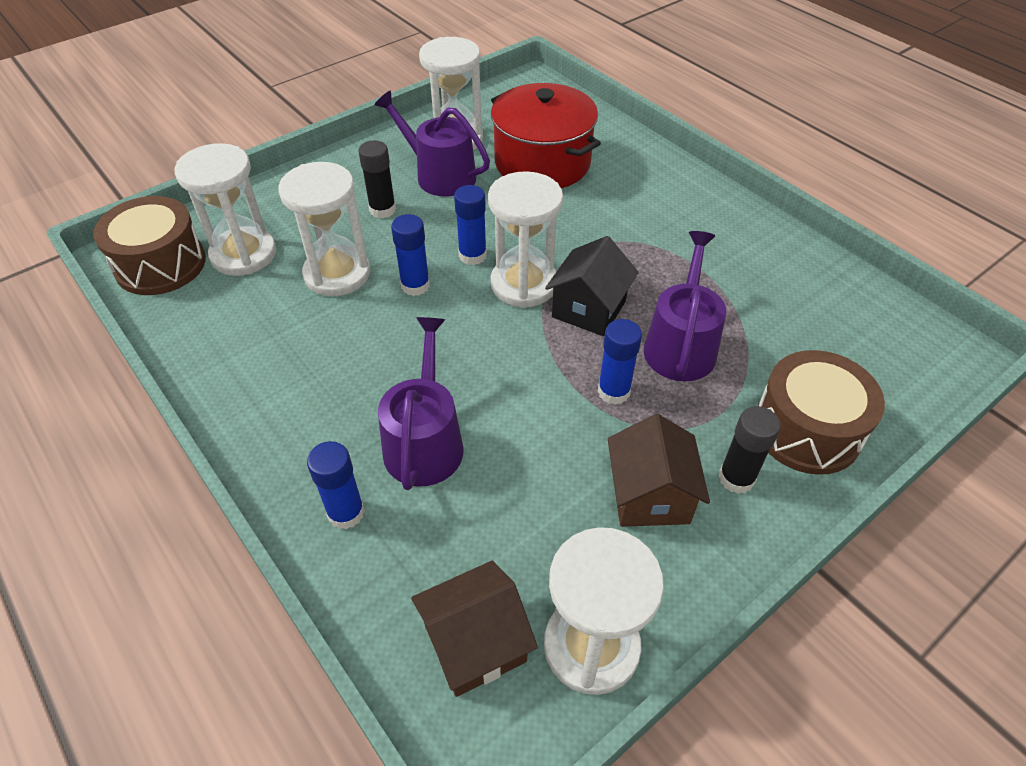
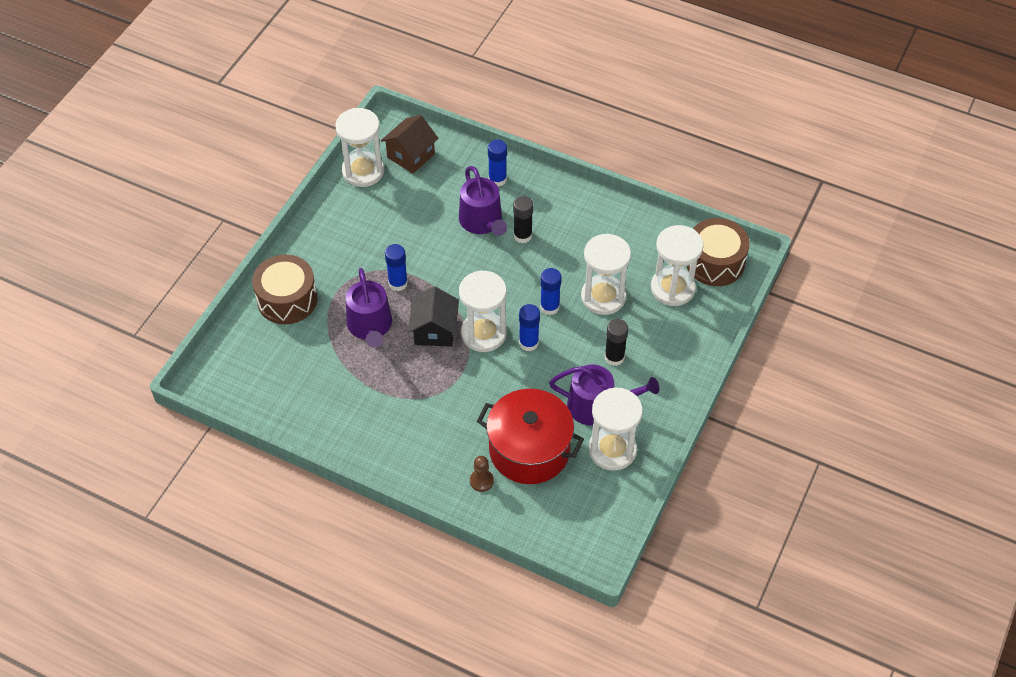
camera: 155 degrees right, 5 degrees up
(610, 155) = (481, 481): none -> brown pawn
(650, 495) = (359, 237): brown house -> none
(736, 478) = (319, 260): black glue stick -> black glue stick (522, 235)

